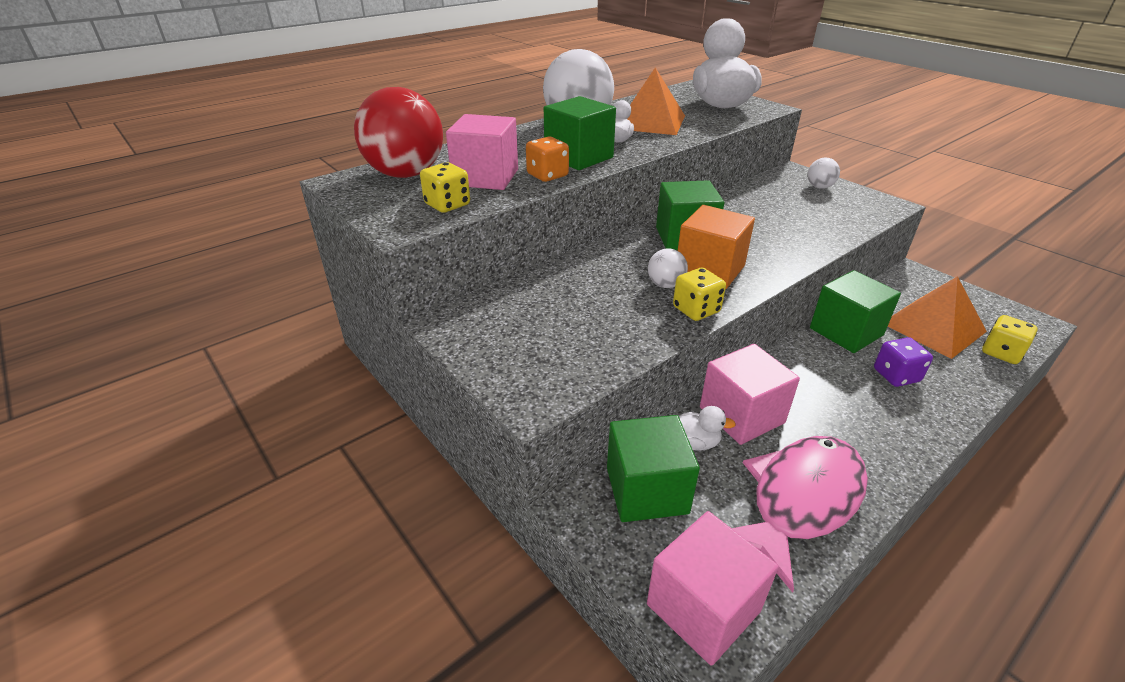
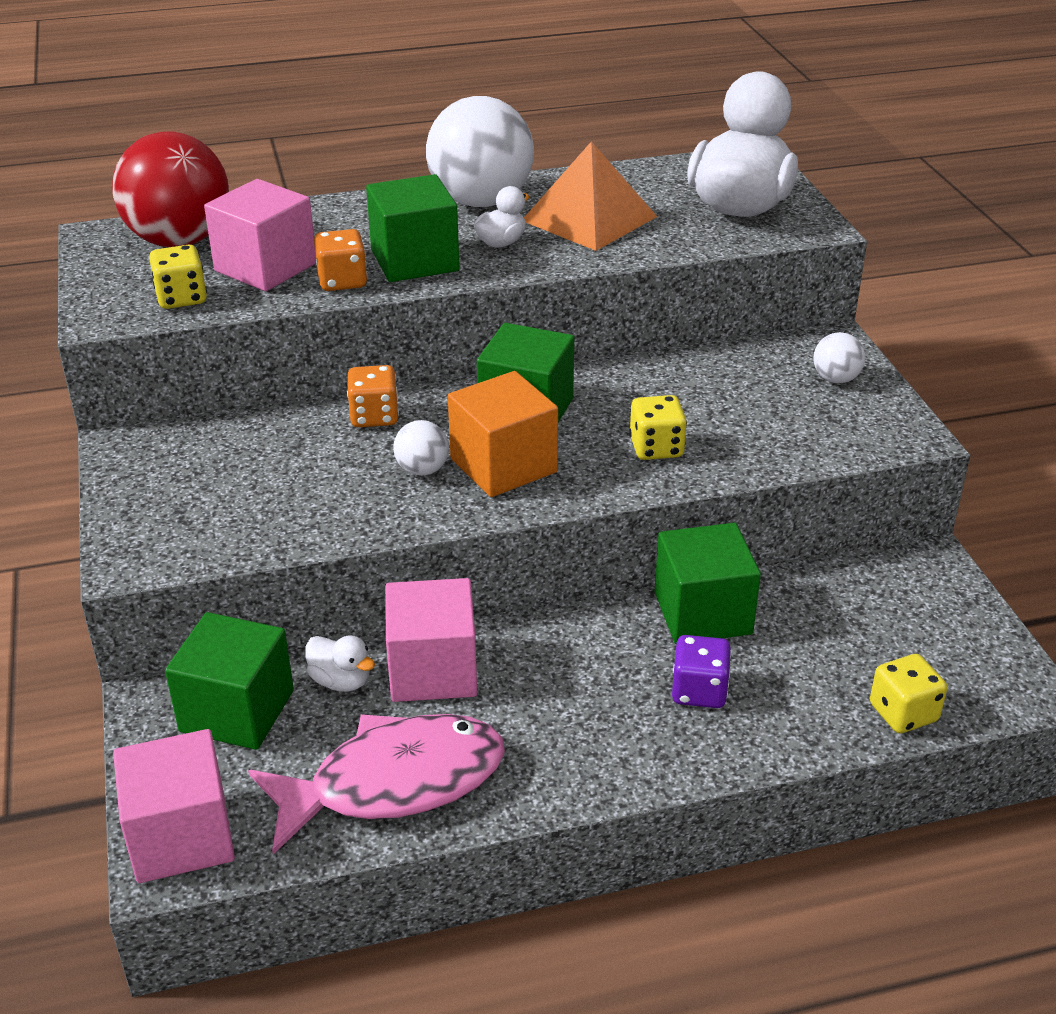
camera: 25 degrees right, 0 degrees up
(599, 262) = (374, 416): none -> orange dice
(696, 310) = (422, 513): yellow dice -> yellow dice (656, 448)
(933, 327) = (846, 647): orange pyramid -> none

